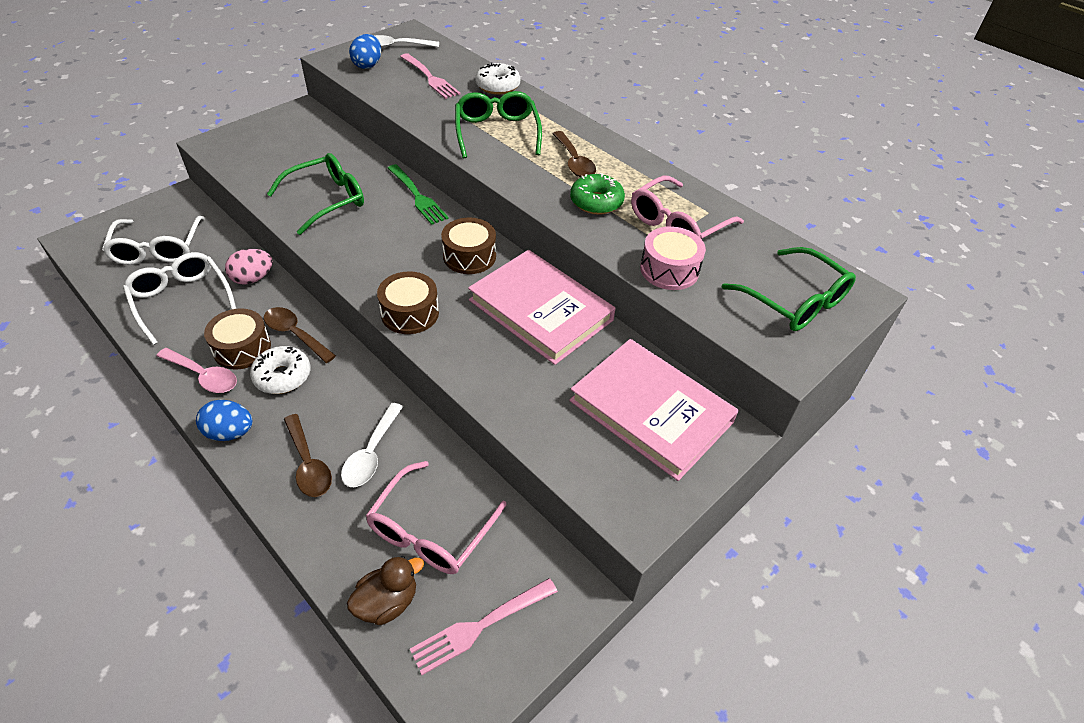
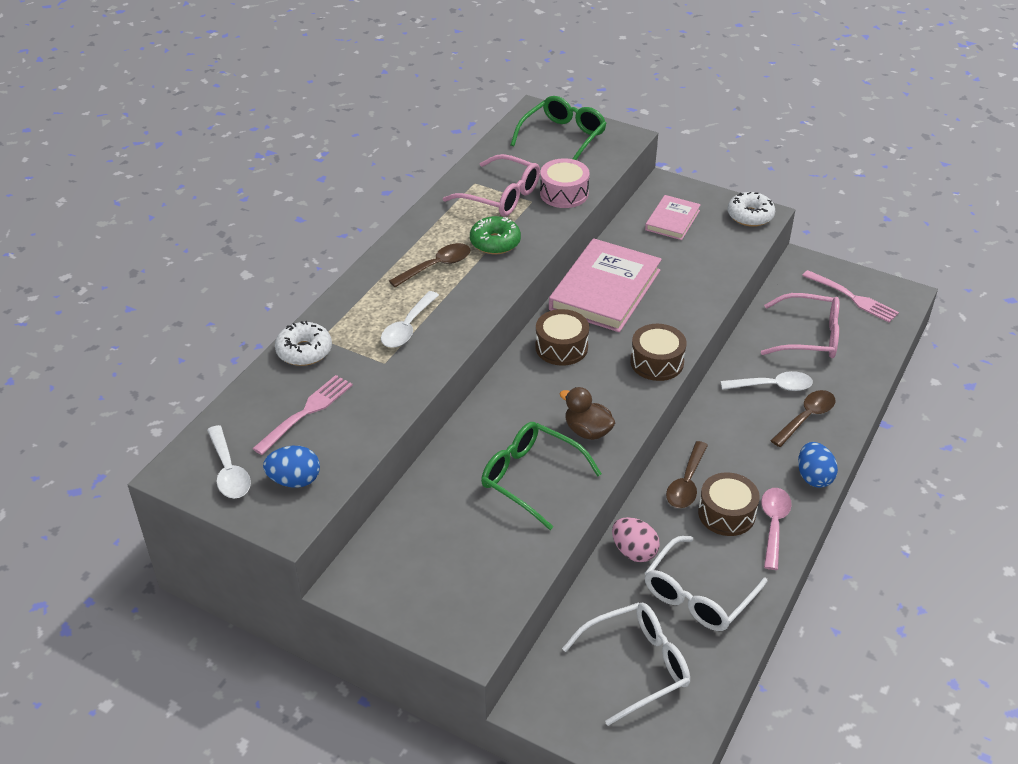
camera: 105 degrees left, 5 degrees down
(282, 376) = (738, 470): white donut -> white donut (750, 216)
(387, 602) = (870, 341): brown duck -> brown duck (587, 431)
(417, 196) = (487, 410): green fork -> none
(497, 132) = (407, 327): green glasses -> white spoon
(651, 411) = (672, 220): pink book -> pink book, size x0.54

